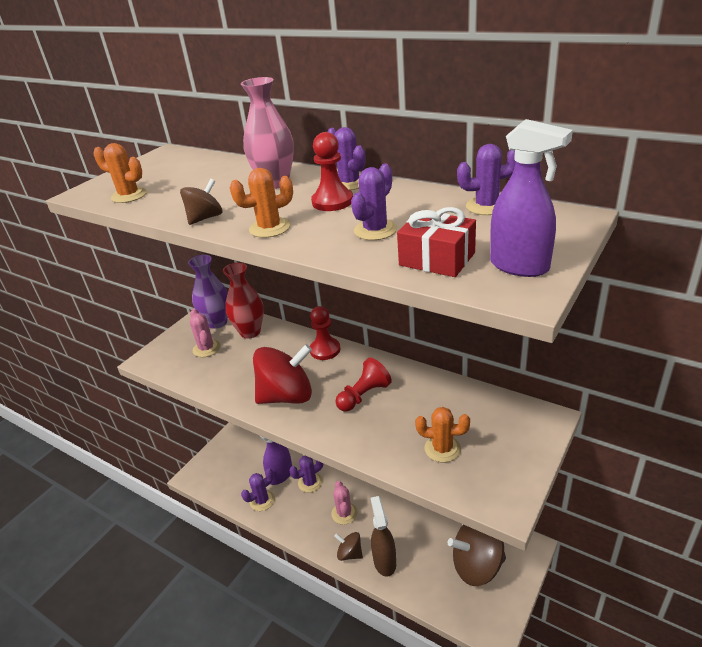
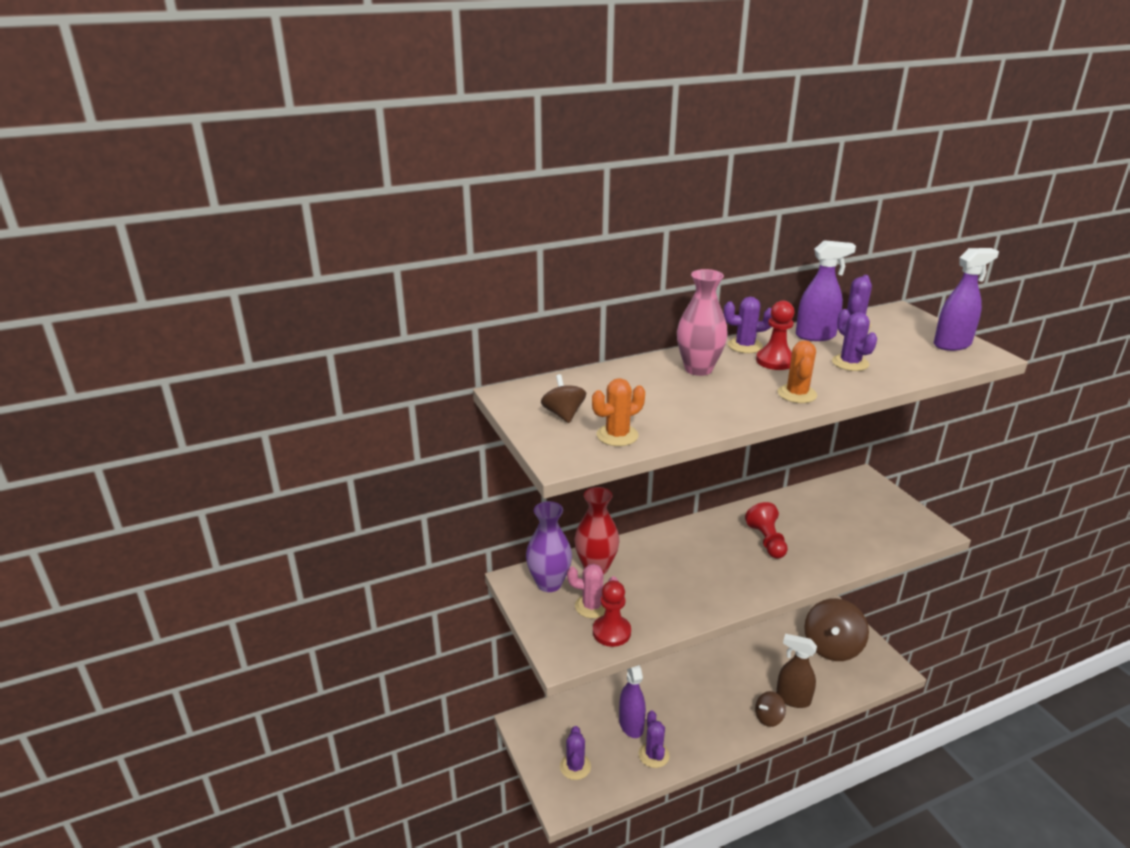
camera: 60 degrees left, 5 degrees down
(205, 218) = (737, 413): brown spinning top -> brown spinning top (563, 414)
(287, 396) = (728, 581): red spinning top -> none
(310, 482) = (661, 706): purple cactus -> purple cactus (575, 766)
(325, 350) = (679, 535): red pawn -> red pawn (611, 632)
(344, 513) = (720, 699): pink cactus -> none
(421, 200) = (816, 336): none -> purple spray bottle
(437, 259) = (918, 360): red gift -> none
(442, 449) = (862, 532): orange cactus -> none

